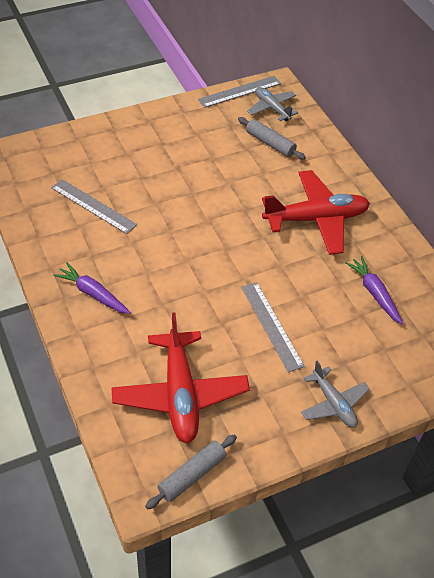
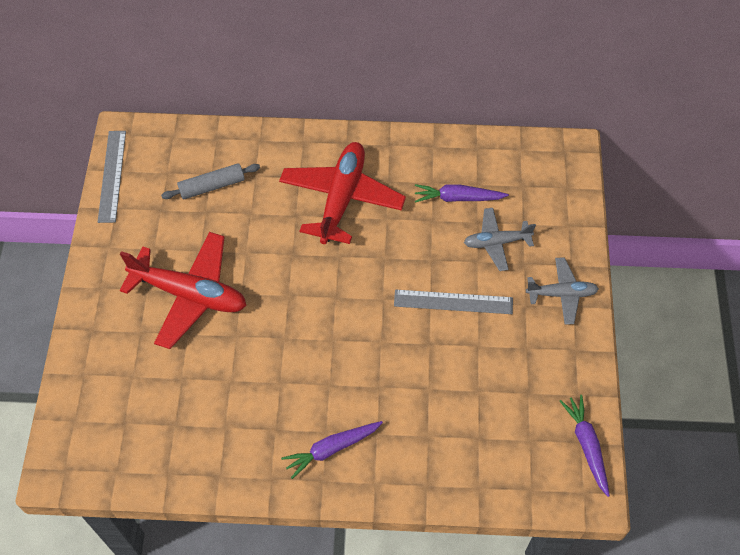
camera: 60 degrees left, 10 degrees up
(93, 206) = (204, 400): grey ruler -> none
(180, 394) = (495, 418): red plane -> red plane (190, 294)
(192, 475) = (586, 445): grey rolling pin -> purple carrot
(272, 108) = (159, 158): grey plane -> grey plane (496, 242)

